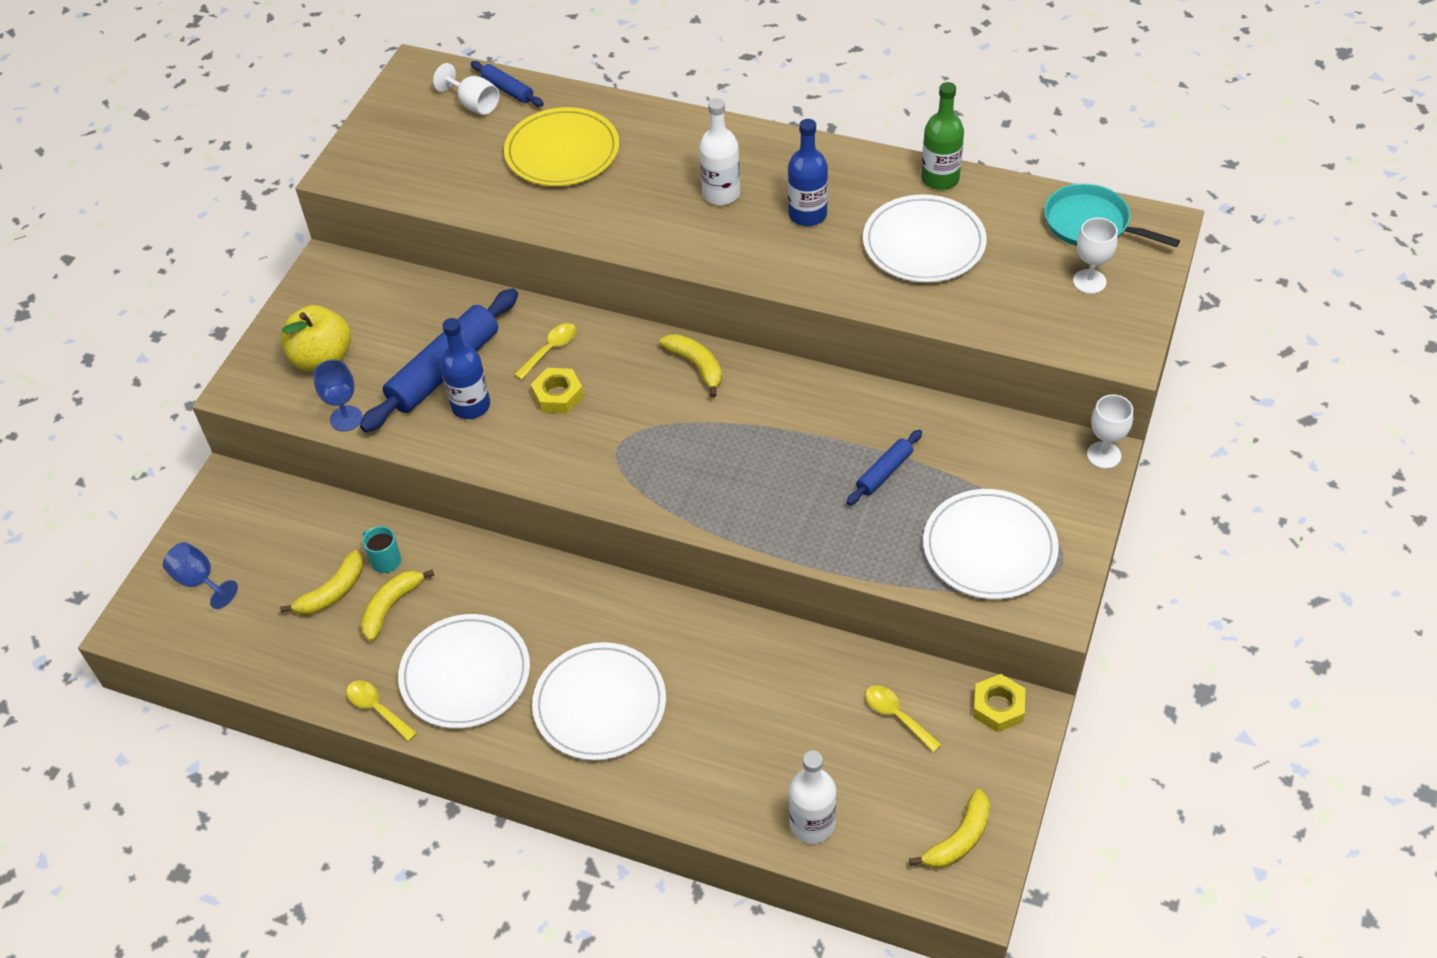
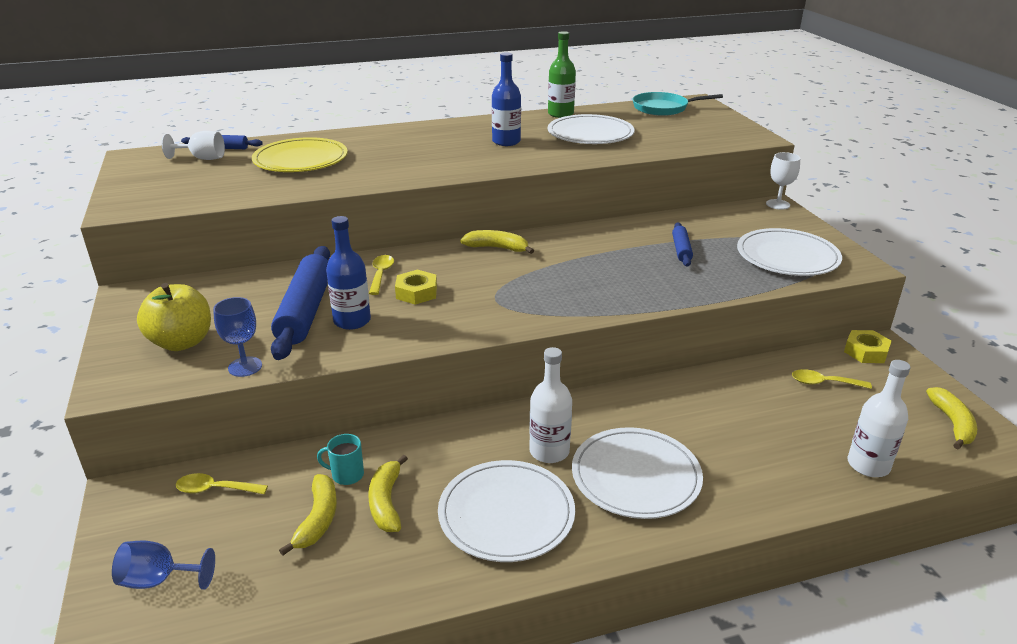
camera: 40 degrees left, 20 degrees down
(377, 709) = (455, 581): yellow spoon -> yellow spoon (215, 489)
(721, 194) = (439, 148): white bottle -> white bottle (549, 451)
(1089, 281) = (697, 123): white goblet -> none

